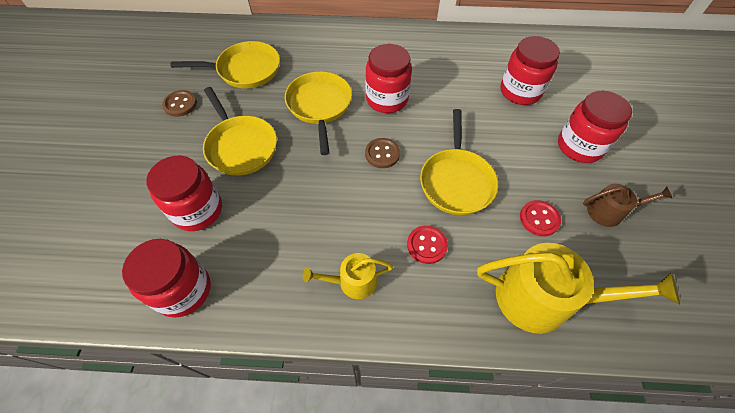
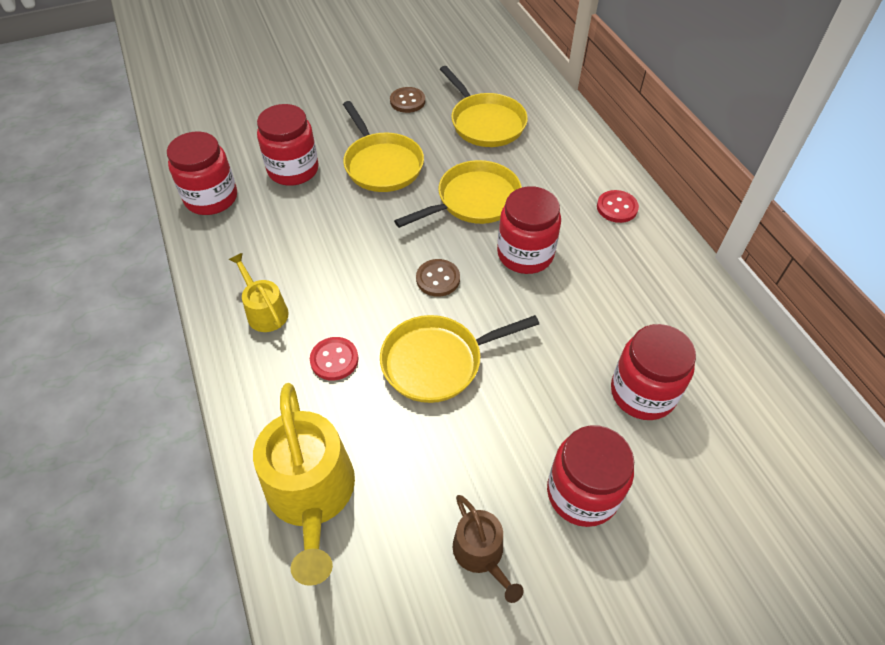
camera: 65 degrees right, 5 degrees down
(240, 146) = (381, 164): yellow pan -> yellow pan turned 60 degrees counterclockwise
(539, 219) = (425, 466): red button -> red button (617, 208)

